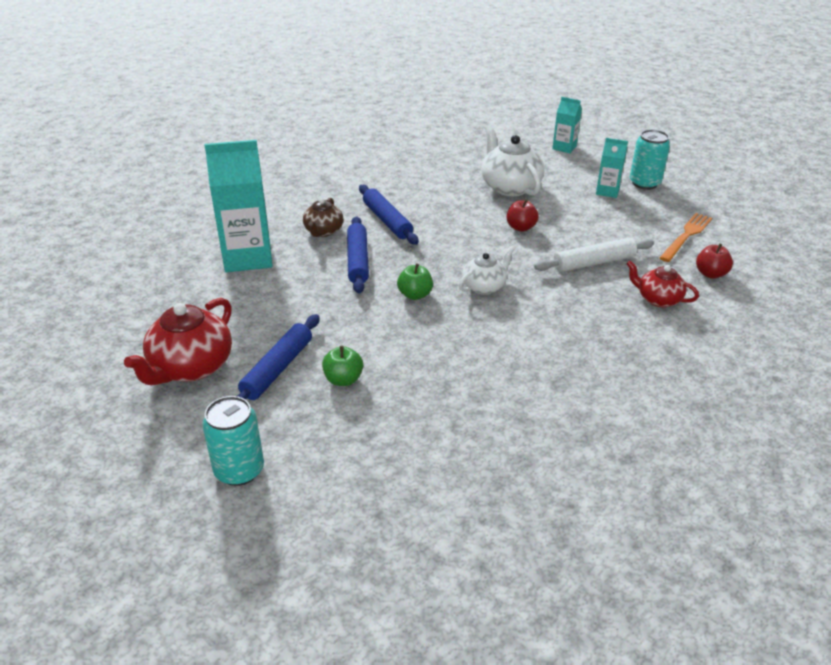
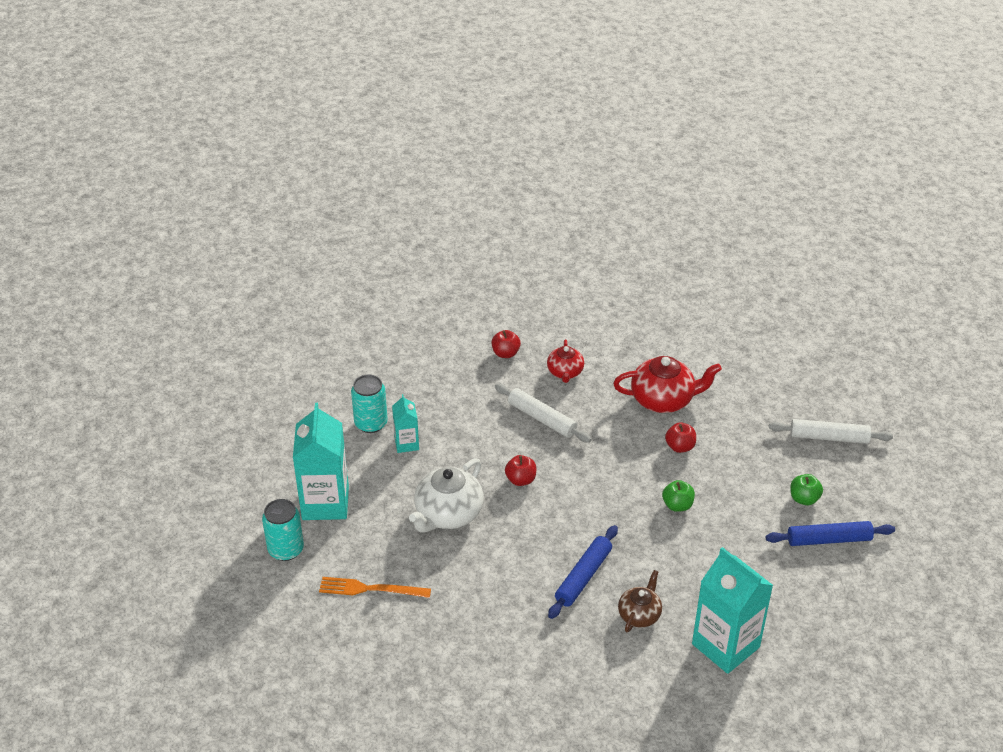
camera: 120 degrees left, 5 degrees up
(190, 367) = (875, 590): red teapot -> red teapot (663, 400)
(239, 470) = (921, 506): turquoise can -> turquoise can (286, 549)
(323, 231) = (639, 614): brown teapot -> brown teapot turned 45 degrees counterclockwise
(358, 260) = (663, 564): blue rolling pin -> none
(411, 451) = (829, 437): none -> white rolling pin
(484, 286) = (630, 469): white teapot -> none
(490, 328) = (680, 447): none -> red apple
(564, 147) = (325, 503): turquoise carton -> turquoise carton, size x1.95
(686, 236) = (454, 377): orange fork -> orange fork (370, 589)

